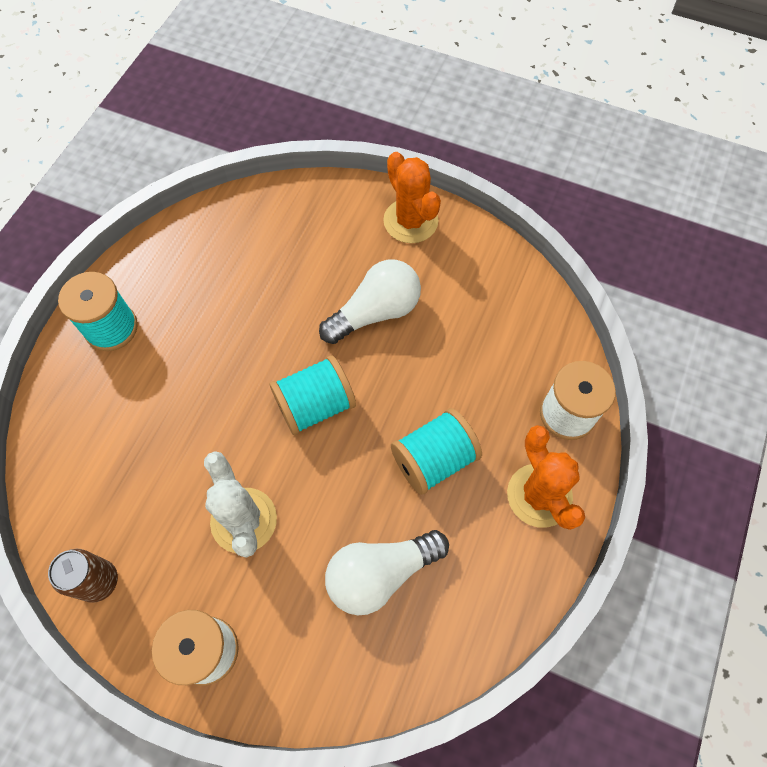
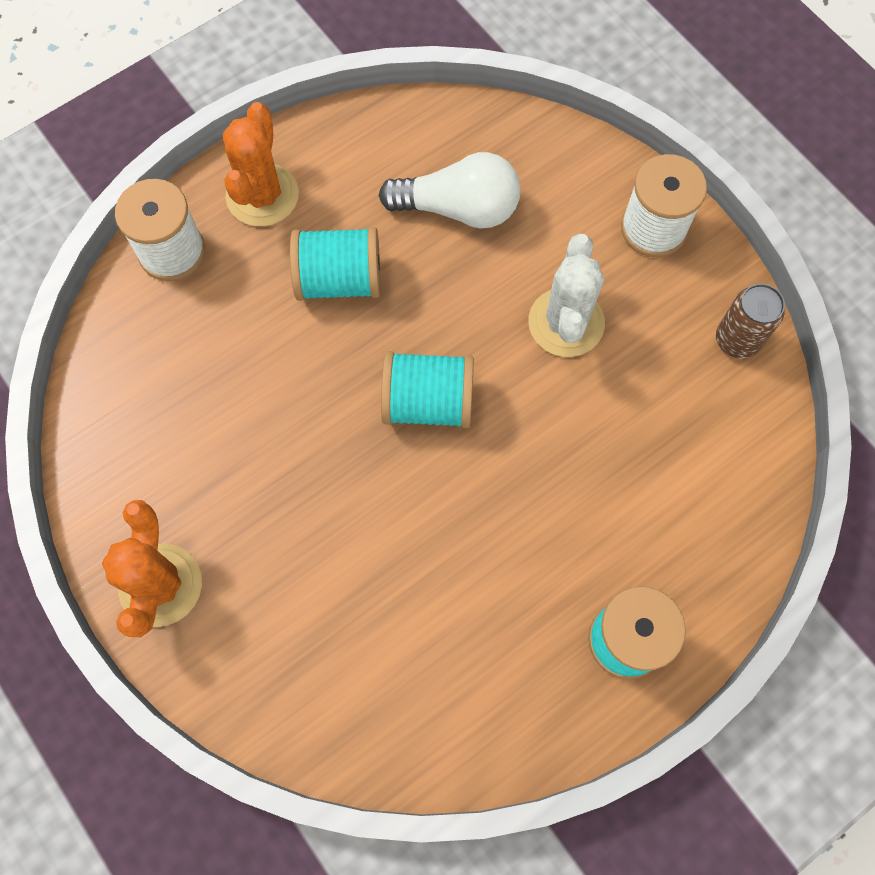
camera: 150 degrees left, 5 degrees up
(375, 312) = (291, 478): white light bulb -> none

